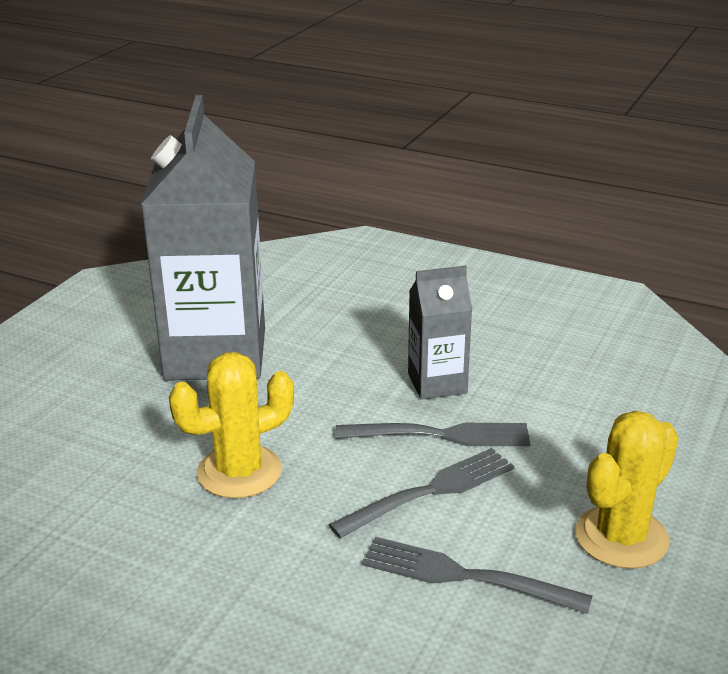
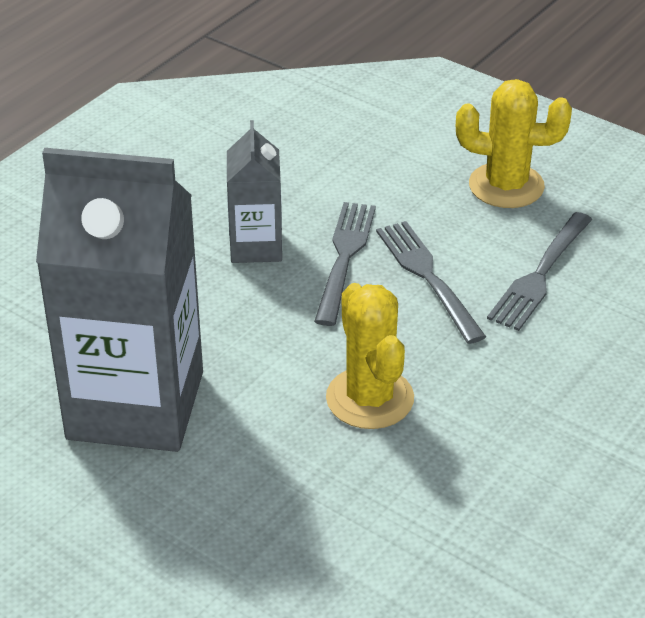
camera: 80 degrees left, 10 degrees up
(621, 537) = (506, 186): yellow cactus -> yellow cactus turned 45 degrees counterclockwise

